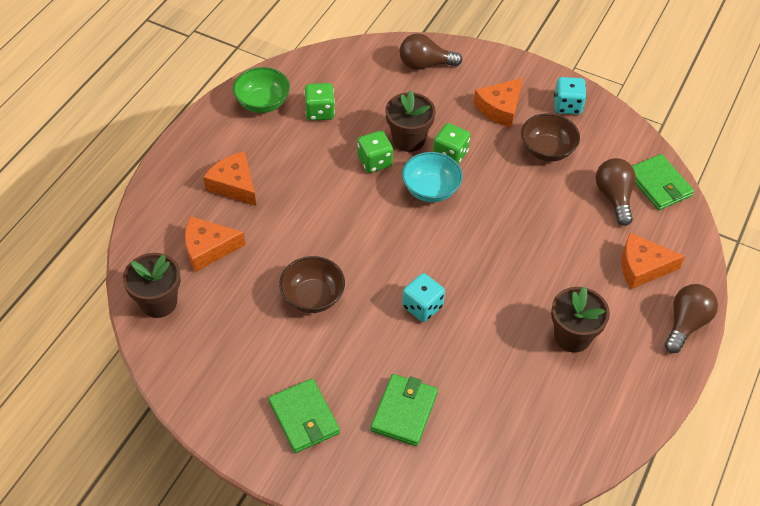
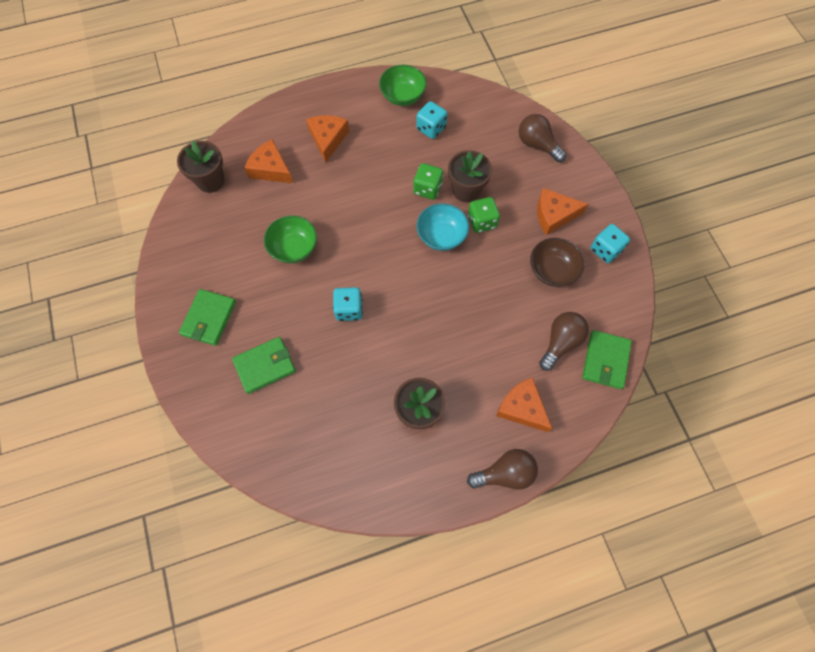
camera: 45 degrees right, 15 degrees up
(313, 297) = (294, 248): brown bowl -> green bowl
(320, 112) = (431, 128): green dice -> turquoise dice

